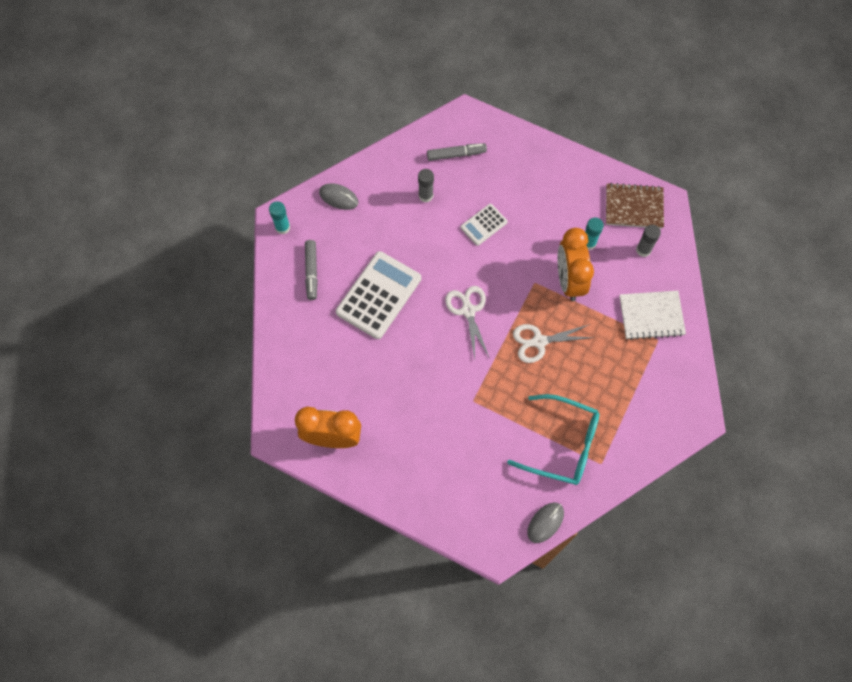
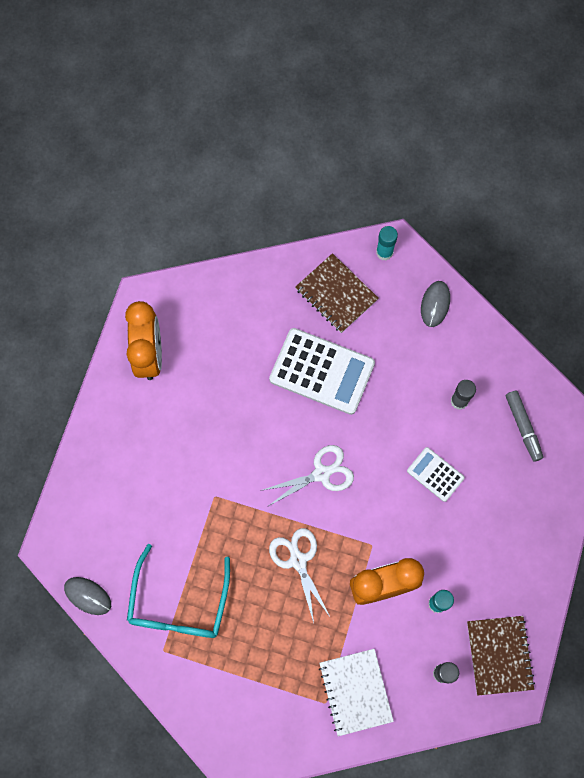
camera: 80 degrees right, 5 degrees up
(311, 272) = (336, 294): grey marker -> brown notebook

